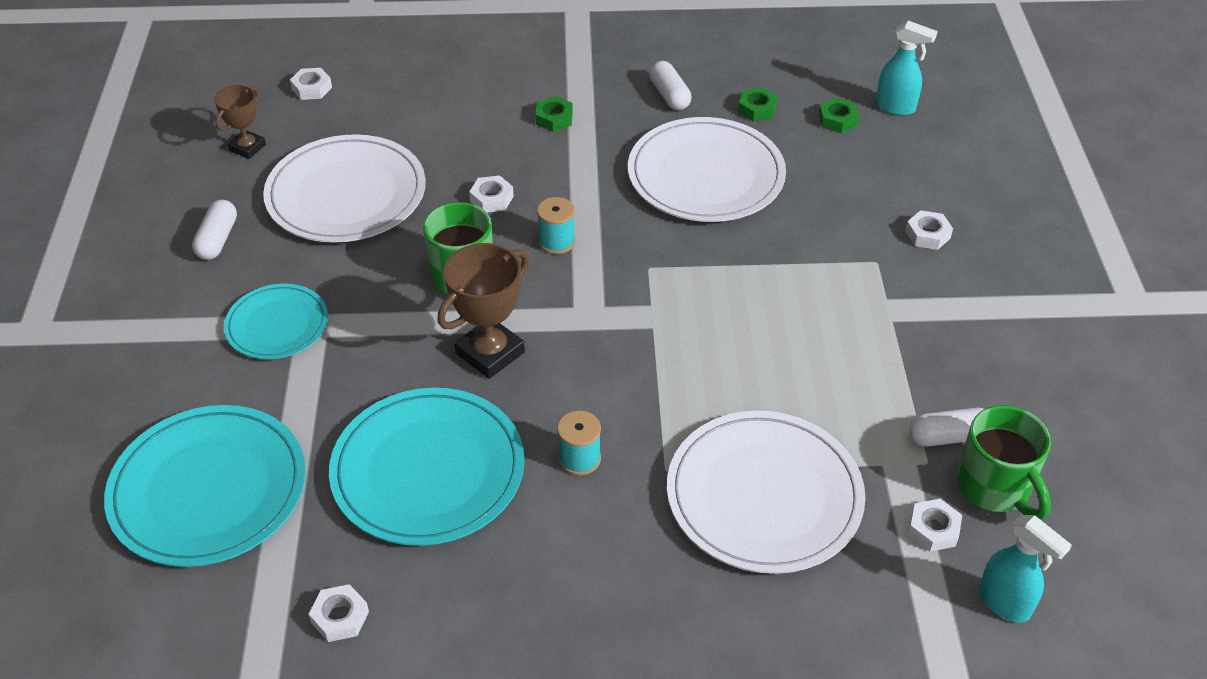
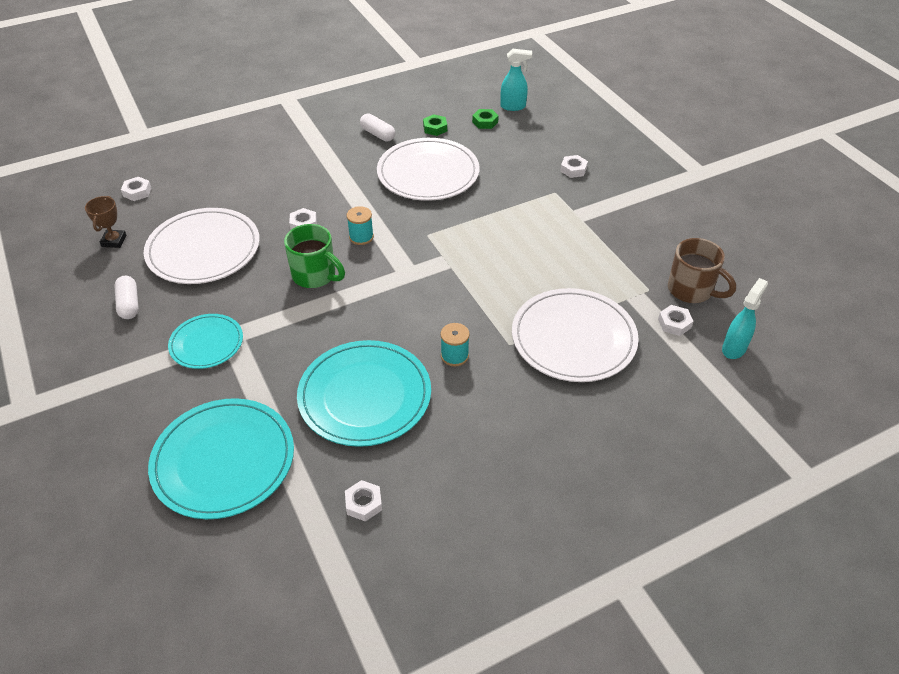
camera: 25 degrees left, 0 degrees up
(490, 353) = (360, 314): brown trophy -> none
(554, 118) = (314, 166): green nut -> none
(948, 436) = (651, 272): white capsule -> none
(995, 487) = (691, 290): green mug -> brown mug
(1005, 603) = (734, 348): turquoise spray bottle -> turquoise spray bottle turned 75 degrees counterclockwise

